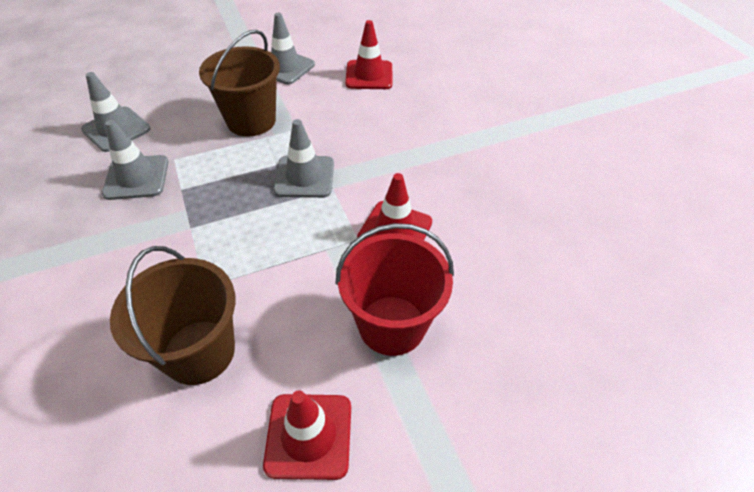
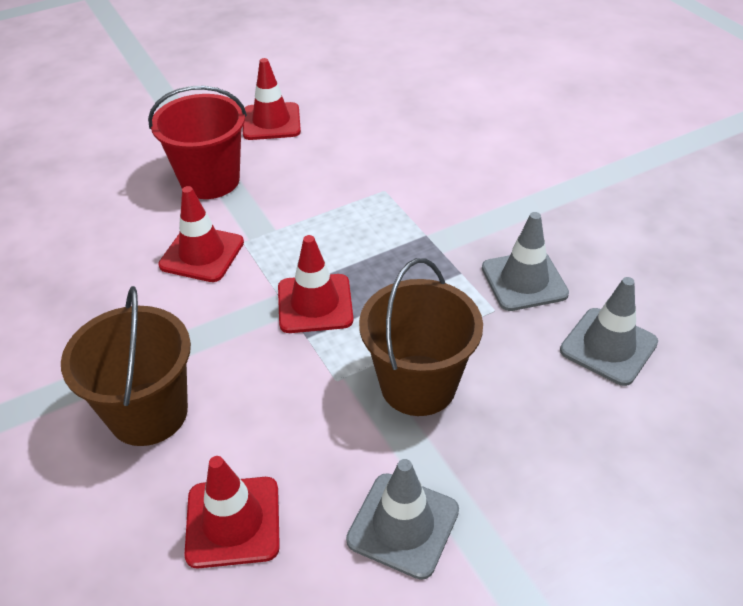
camera: 175 degrees right, 5 degrees down
(199, 351) = (367, 151): brown bucket -> brown bucket (148, 413)
(304, 177) = (315, 304): grey traffic cone -> red traffic cone

